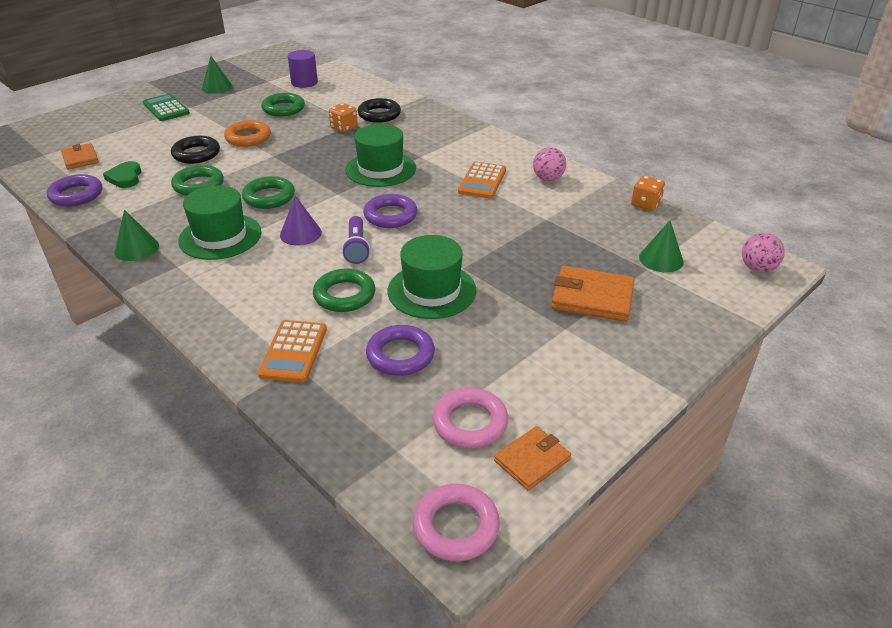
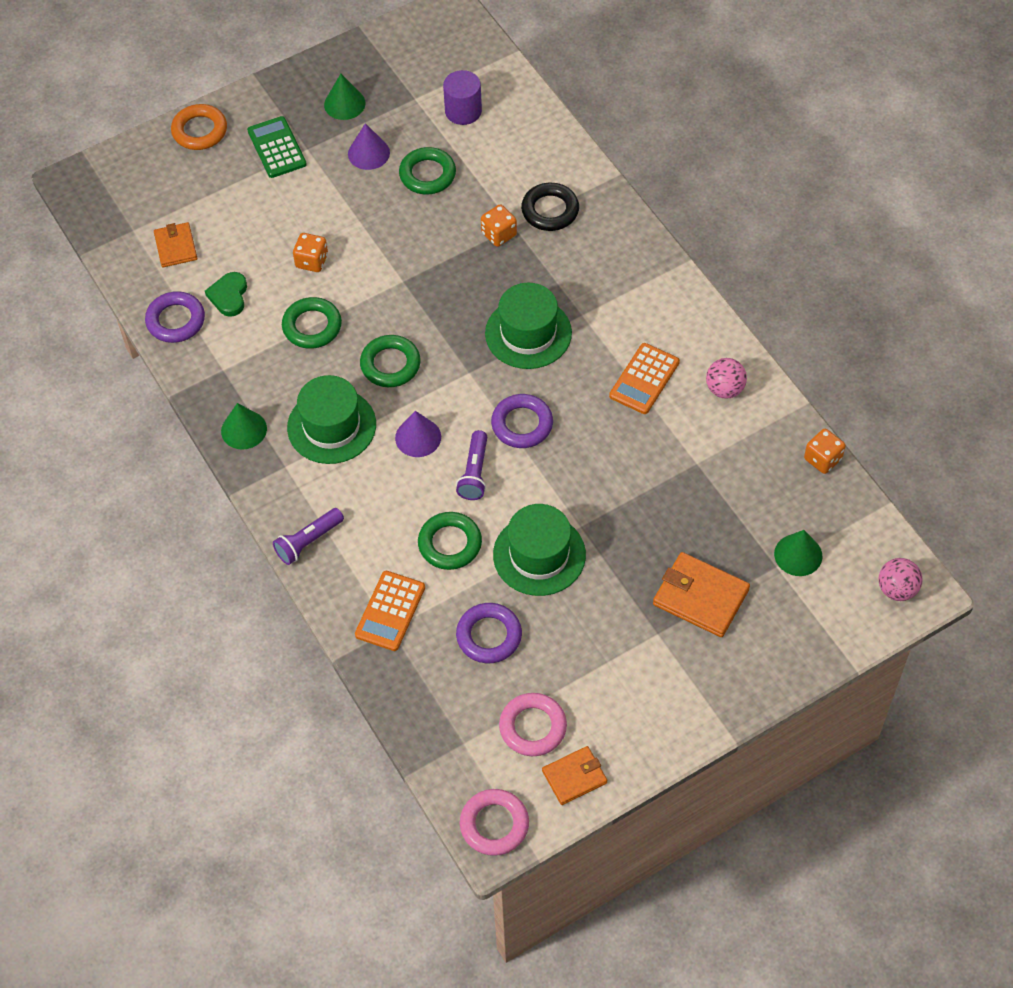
camera: 15 degrees right, 20 degrees up
(196, 154) = (312, 261): black ring -> orange dice
(203, 312) = (308, 541): none -> purple flashlight
(237, 104) = (368, 153): none -> purple cone
(248, 138) = (376, 236): orange ring -> orange ring (200, 131)

